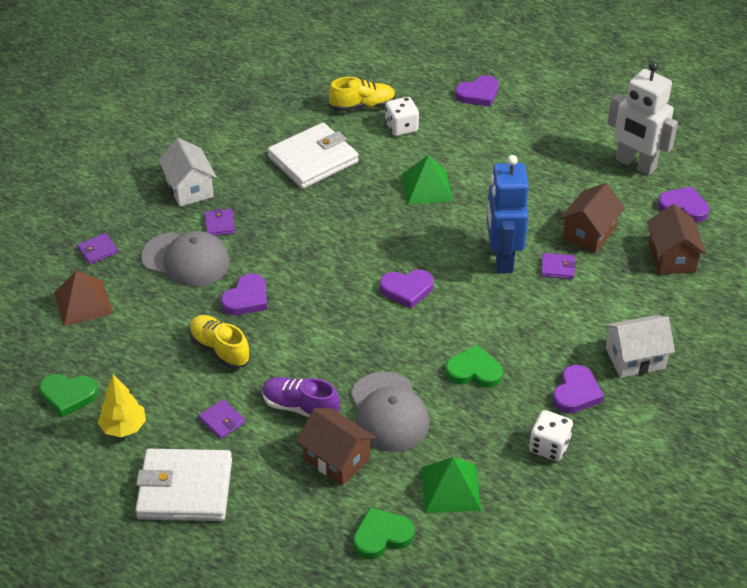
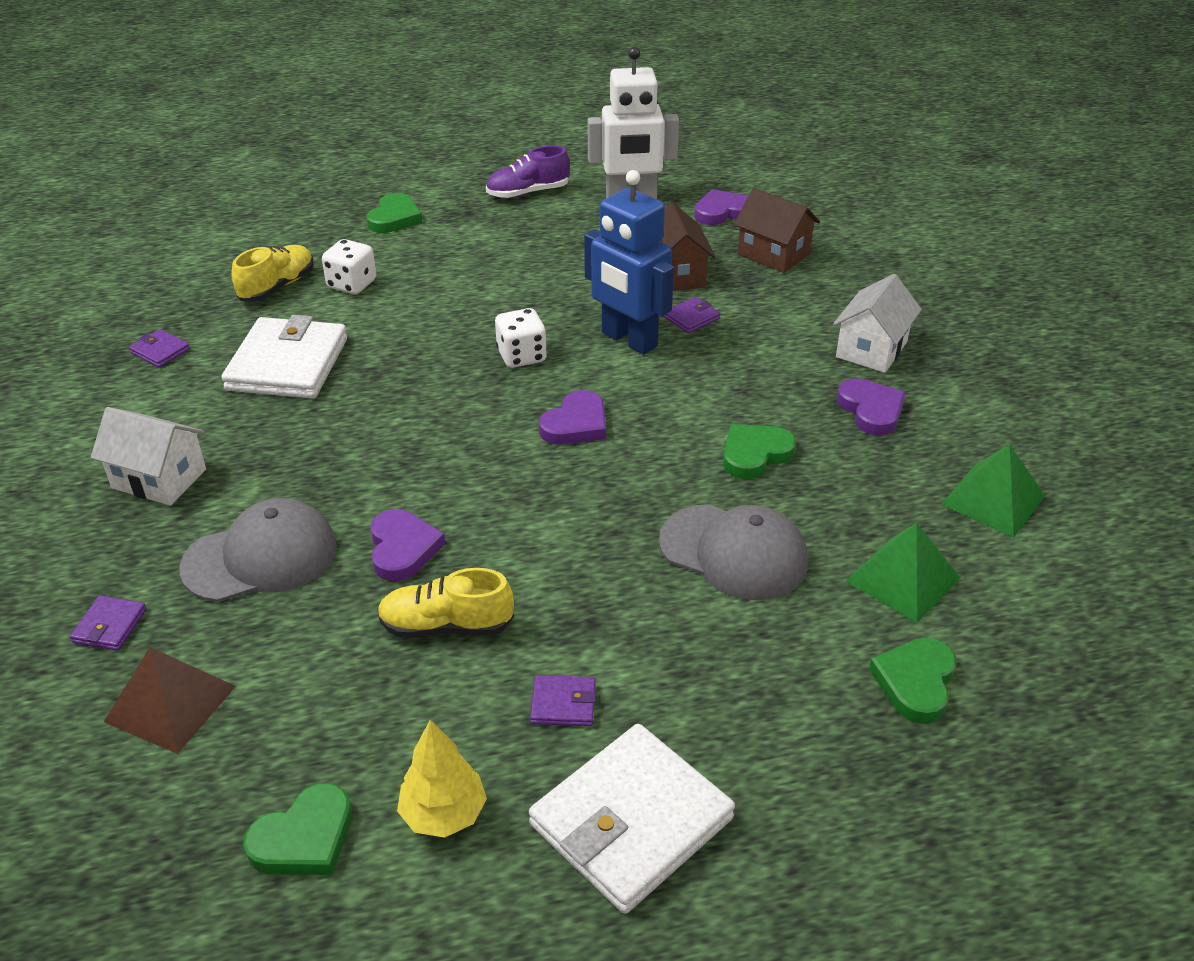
camera: 45 degrees left, 5 degrees down
(220, 224) = (255, 492): purple wallet -> purple wallet (160, 351)
(300, 407) = (633, 618): purple shoe -> purple shoe (528, 193)
(336, 459) = (752, 641): brown house -> none
(427, 187) = (458, 321): green pyramid -> green pyramid (993, 500)
(478, 94) = (394, 218): purple heart -> green heart
(549, 446) = (923, 472): white dice -> white dice (521, 356)

